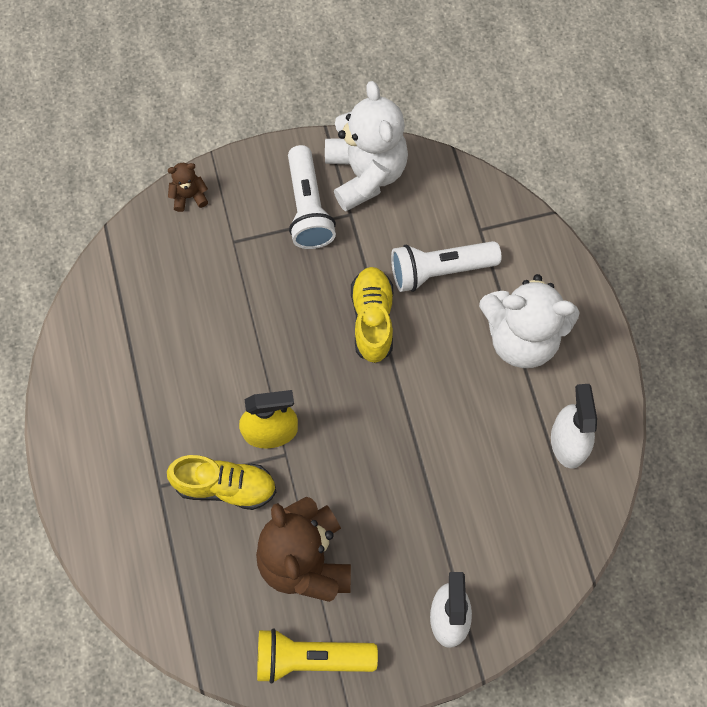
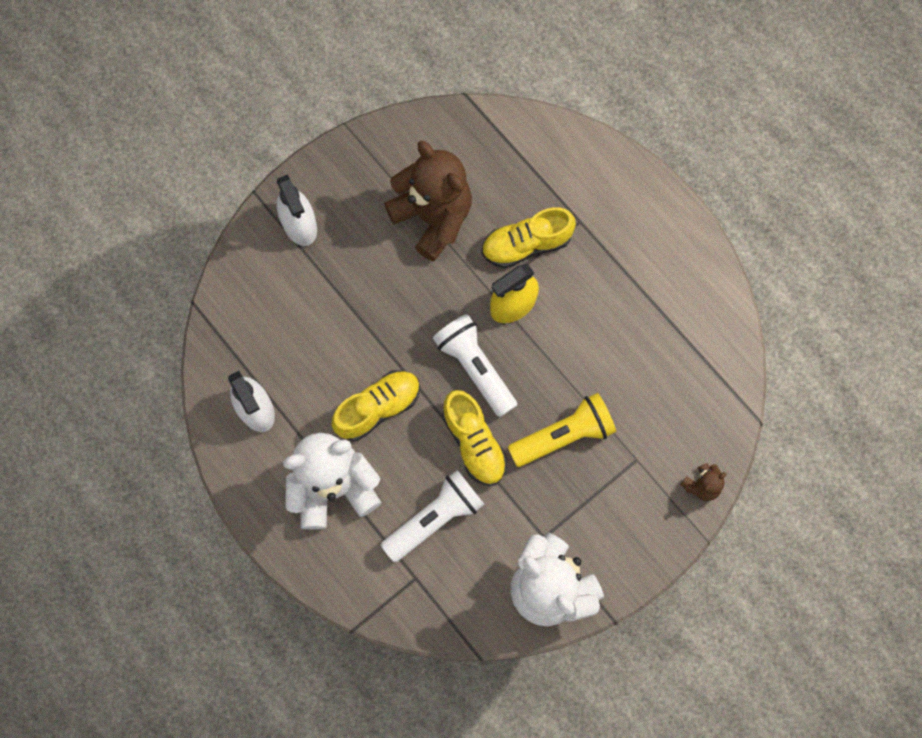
camera: 155 degrees right, 5 degrees up
(308, 208) = (586, 525): white flashlight -> white flashlight (475, 368)
(310, 658) = (393, 150): yellow flashlight -> yellow flashlight (563, 435)
(448, 390) = (378, 408): none -> yellow shoe

